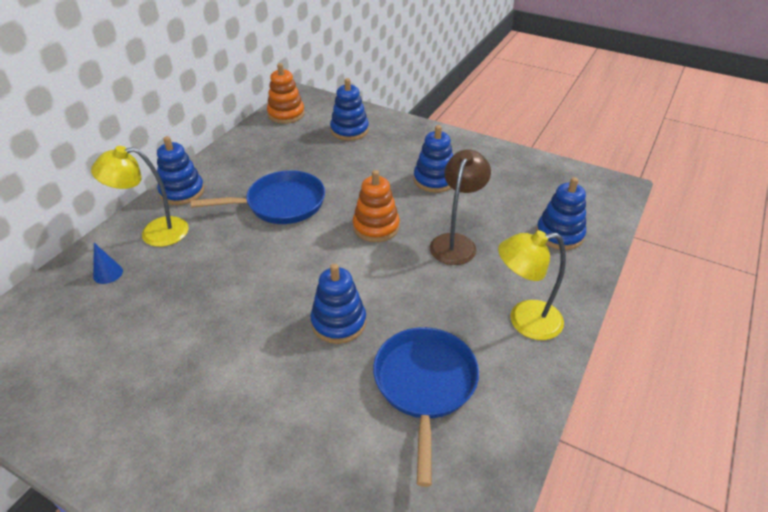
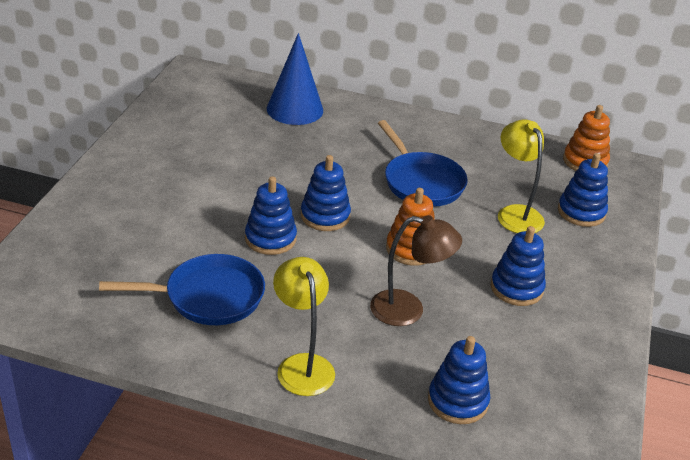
camera: 75 degrees right, 5 degrees down
(108, 273) = (295, 109): blue cone -> blue cone, size x2.37
(154, 233) = (351, 120): yellow lamp -> yellow lamp (515, 213)
(182, 192) = (413, 122): blue stacking toy -> blue stacking toy (325, 216)

